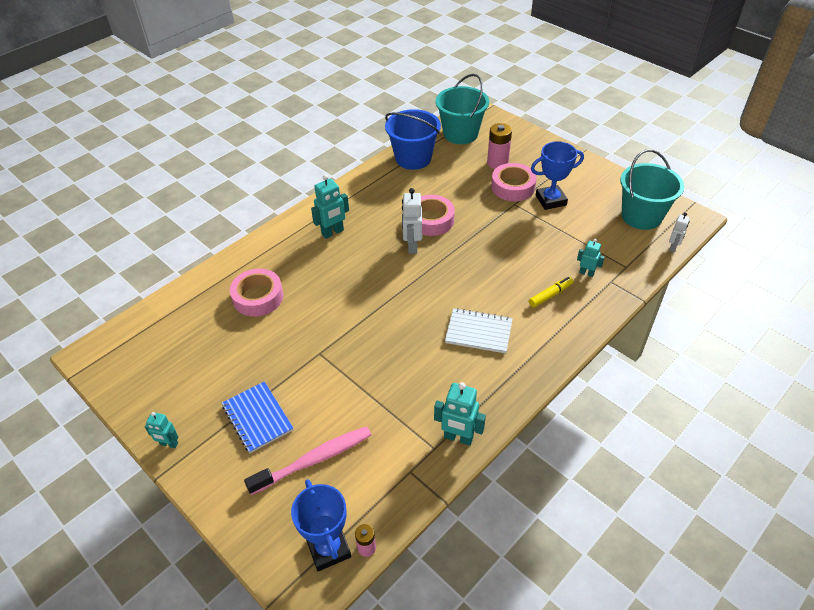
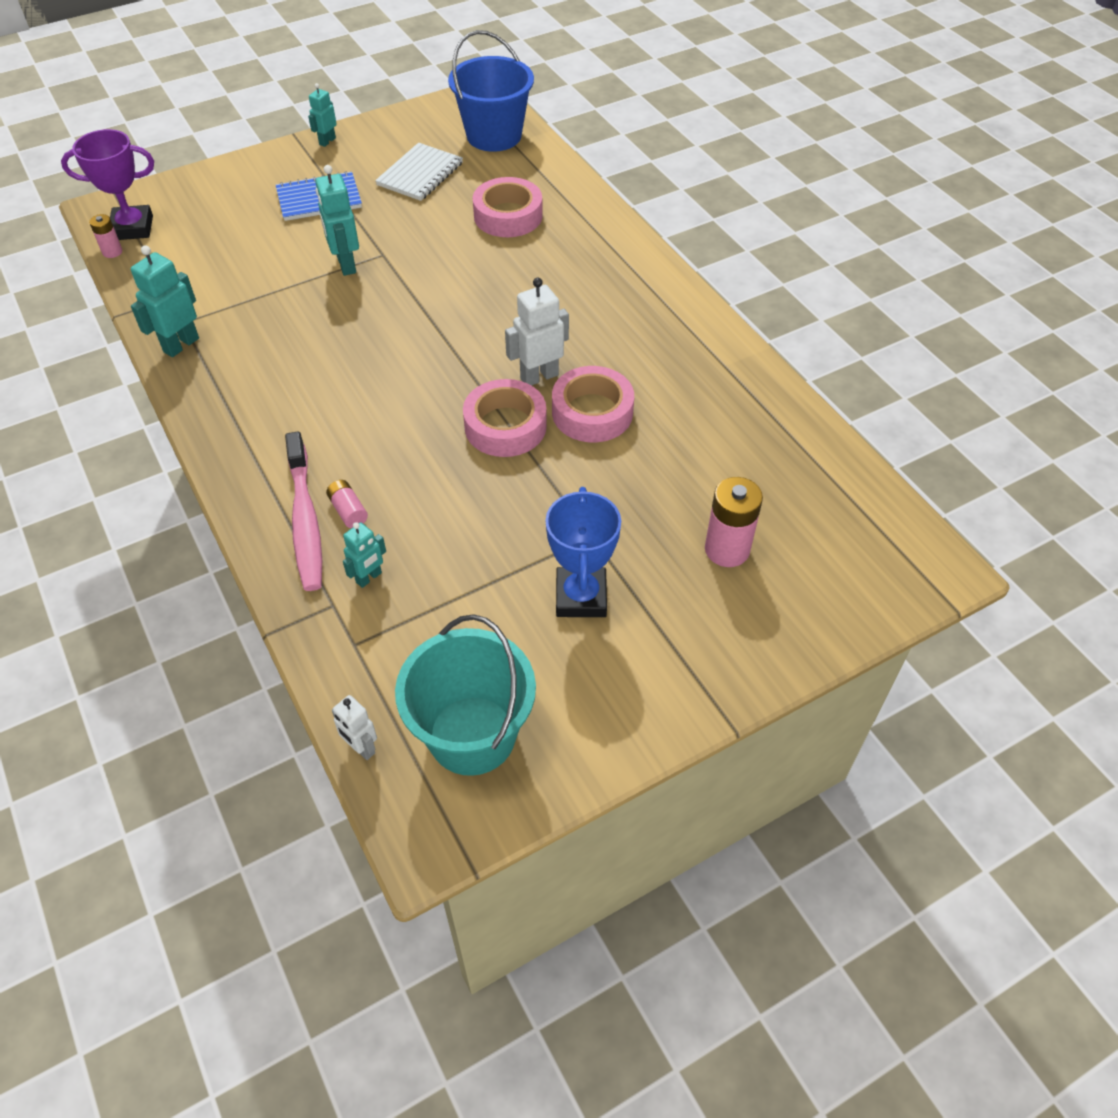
camera: 105 degrees right, 5 degrees up
(314, 460) = (236, 231): pink toothbrush -> pink toothbrush (305, 521)
(328, 548) = (132, 228): blue trophy -> purple trophy
(333, 232) = (608, 298): turquoise robot -> turquoise robot (346, 265)
(412, 246) = (539, 376): white robot -> white robot turned 45 degrees counterclockwise
(413, 158) = (778, 428): blue bucket -> blue bucket (494, 135)
(460, 134) = (846, 518): turquoise bucket -> none
(478, 332) = (327, 406): white notebook -> white notebook (420, 174)
(513, 187) = (642, 550): pink tape -> pink tape (505, 426)
(550, 295) = (348, 511): yellow marker -> pink battery

